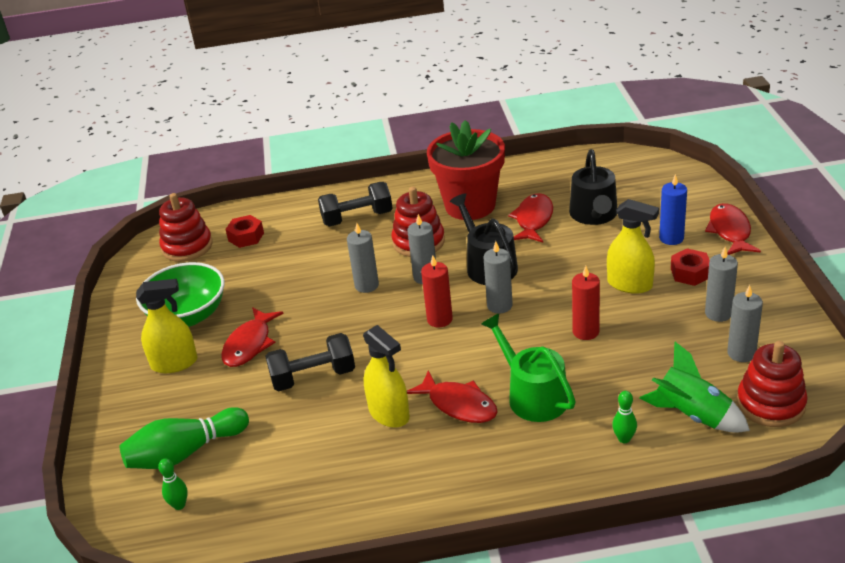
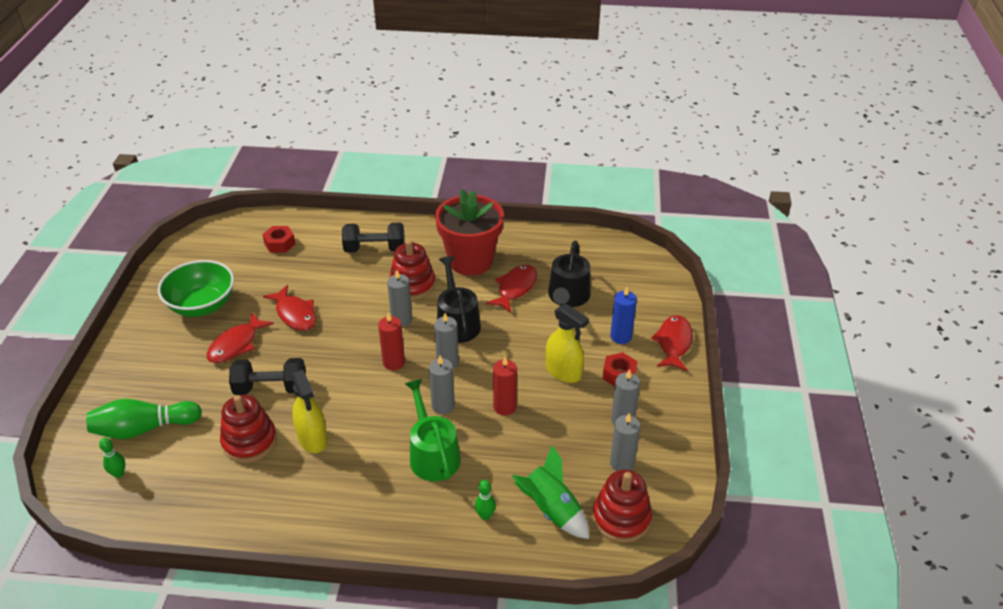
camera: 10 degrees right, 5 degrees up
(174, 363) = (172, 346): yellow spray bottle -> none
(187, 246) = (230, 241): red stacking toy -> red stacking toy (249, 441)
(366, 285) = (352, 315): grey candle -> grey candle (443, 406)
(459, 405) = (370, 446): red fish -> red fish (295, 314)

